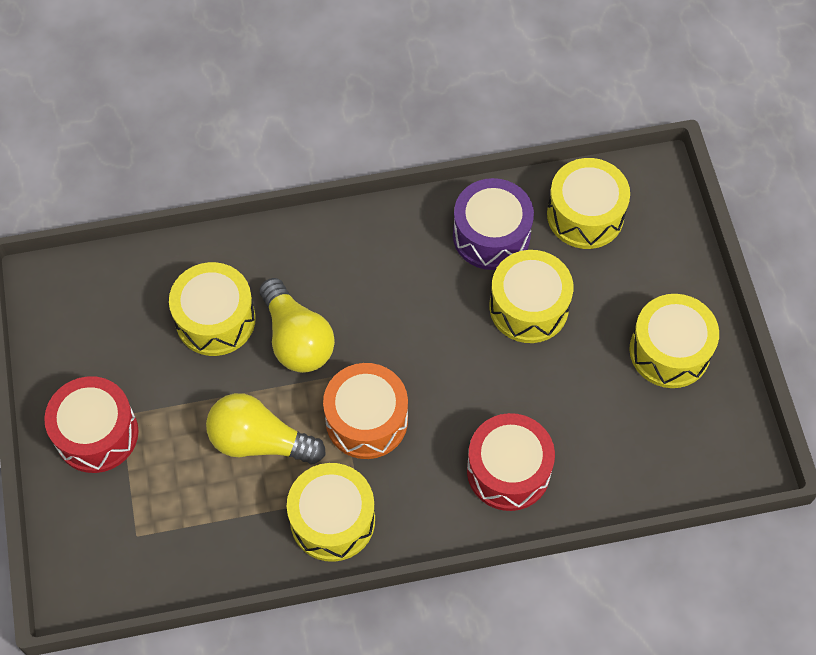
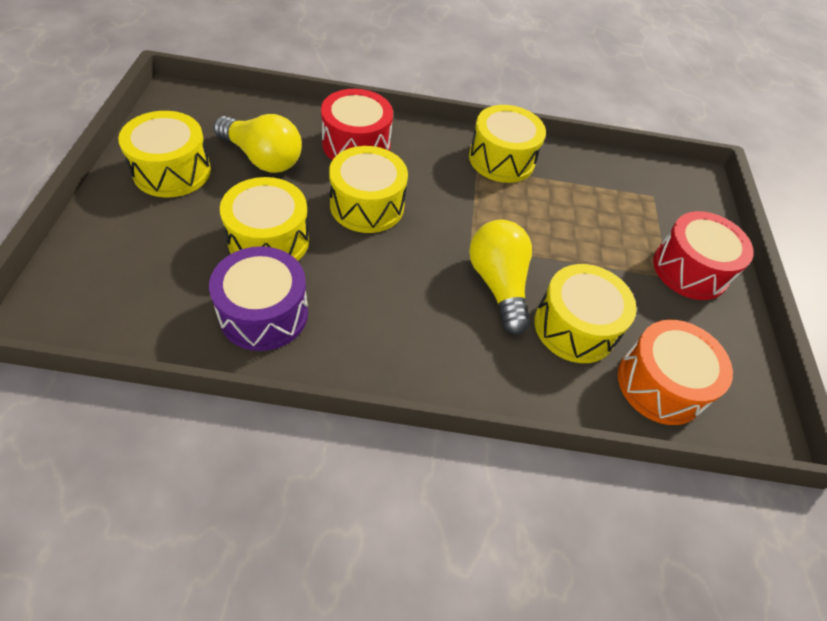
camera: 170 degrees left, 10 degrees down
(260, 441) = (548, 221): yellow light bulb -> yellow light bulb (263, 158)
(366, 420) = (454, 207): orange drum -> orange drum (660, 384)
(585, 215) = (153, 300): yellow drum -> yellow drum (367, 205)

